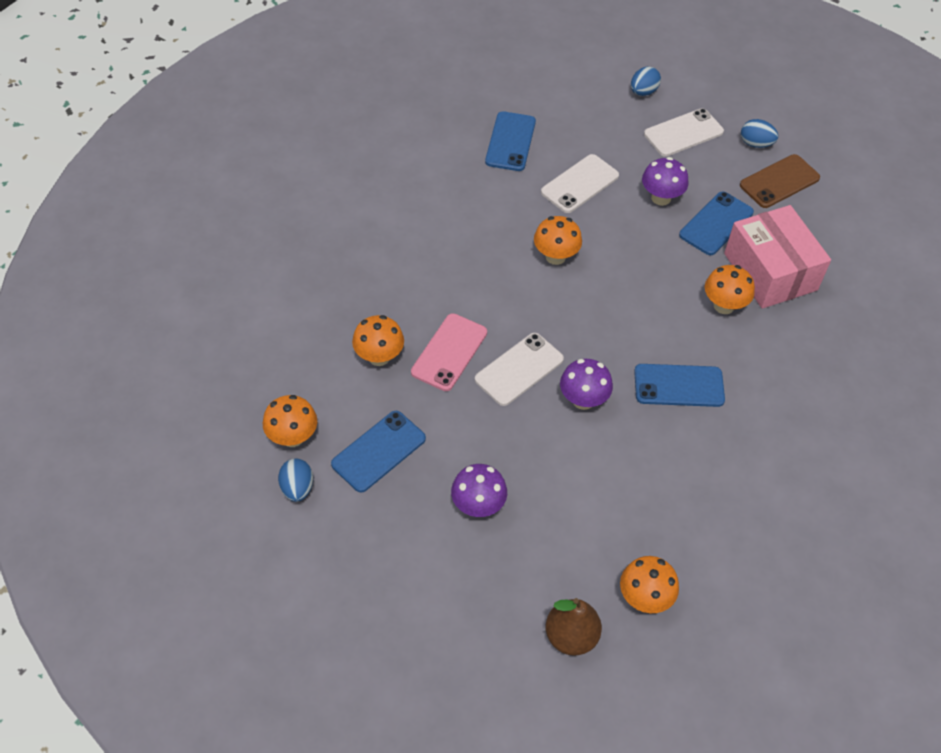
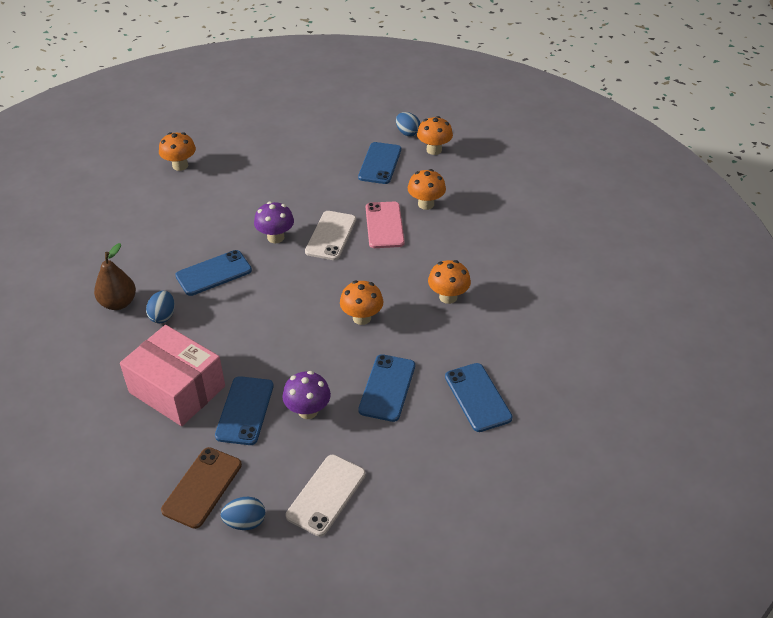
camera: 150 degrees right, 10 degrees down
(478, 506) = (302, 164): purple mushroom -> none
(571, 636) = (212, 138): brown pear -> brown pear (118, 303)
(579, 184) = (387, 388): white phone -> blue phone
(643, 92) = (398, 526): blue egg -> blue egg (163, 316)
(724, 305) = (205, 343): orange mushroom -> orange mushroom (448, 297)

